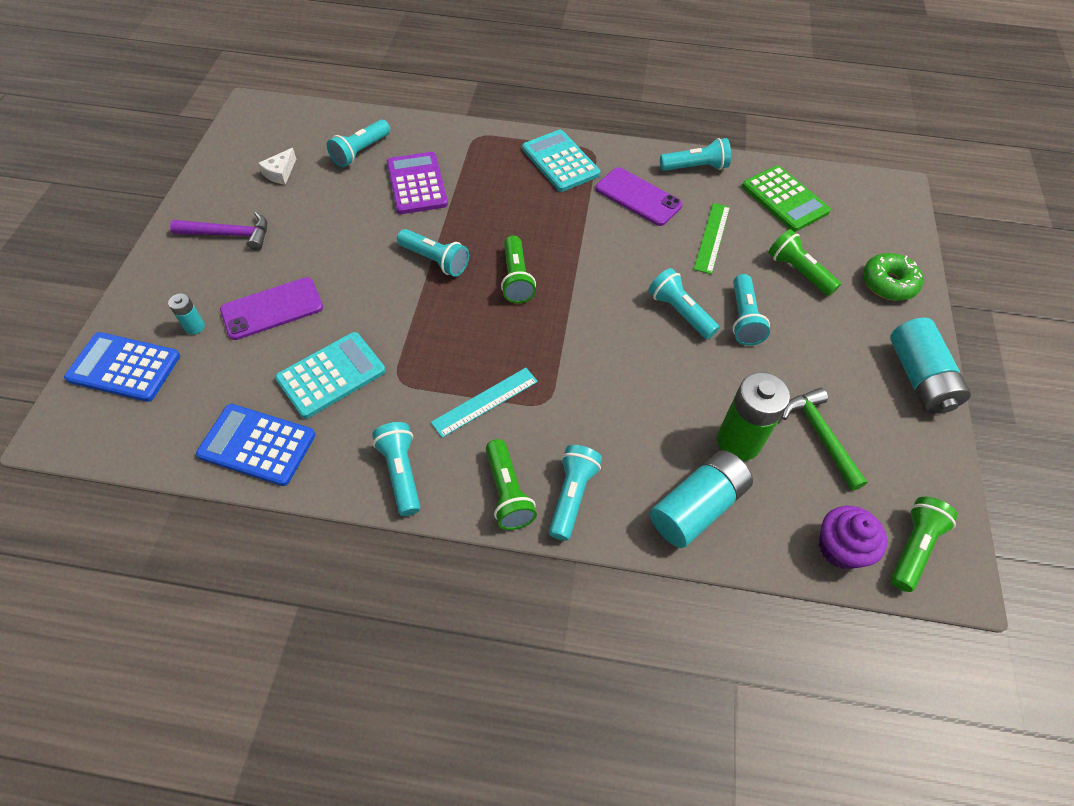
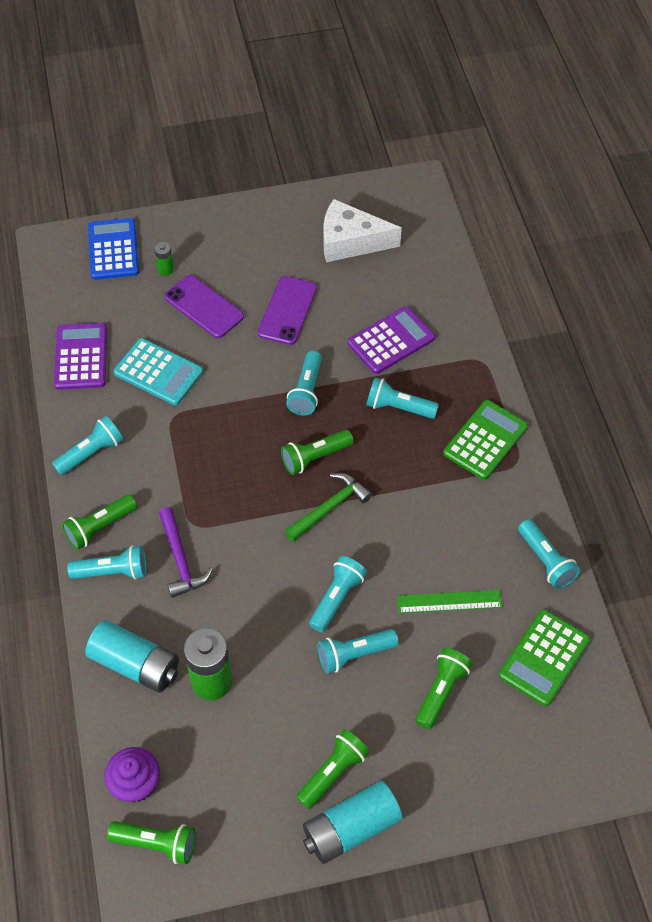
camera: 70 degrees right, 0 degrees up
(194, 327) = (165, 269): turquoise battery -> green battery
(229, 234) = (265, 243): purple hammer -> purple hammer (180, 559)
(257, 445) = (81, 357): blue calculator -> purple calculator
(280, 173) = (350, 241): white cheese -> white cheese, size x2.14
(361, 152) = (408, 284): turquoise flashlight -> turquoise flashlight (398, 407)
(485, 402) = (175, 482): turquoise ruler -> none
(560, 161) = (485, 440): turquoise calculator -> green calculator
(638, 197) = (472, 521): purple phone -> purple phone (287, 310)
(820, 436) = (244, 748): green hammer -> green hammer (329, 508)
(861, 373) = (333, 772): none -> green flashlight
(888, 283) = (468, 782): green donut -> none

